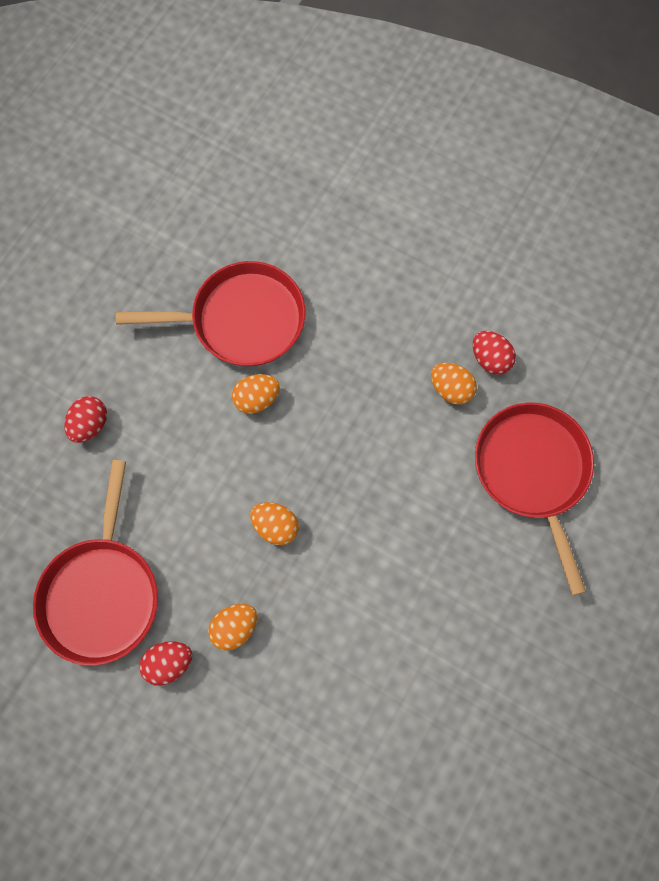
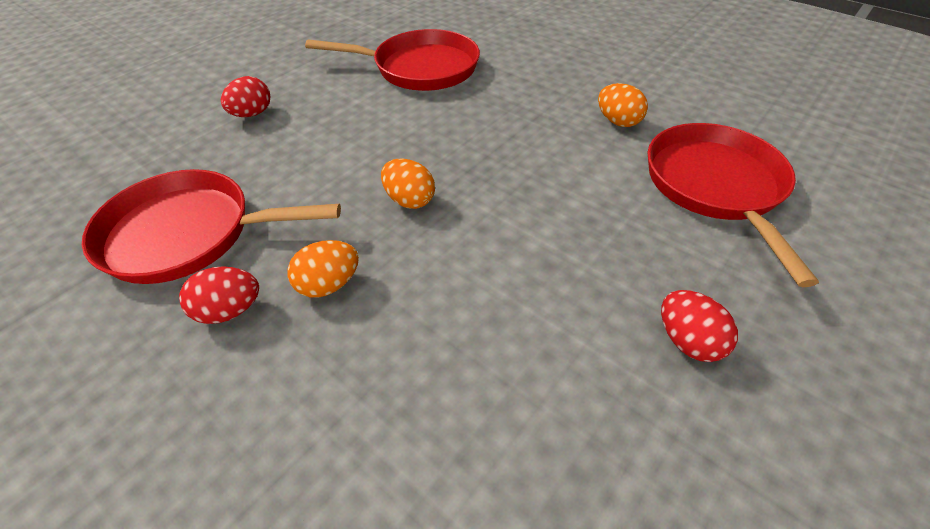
camera: 10 degrees right, 25 degrees down
(102, 593) = (188, 234): red pan -> red pan turned 75 degrees clockwise
(257, 399) = (419, 112): orange egg -> none
(490, 359) = (658, 107): red egg -> red egg (687, 341)

